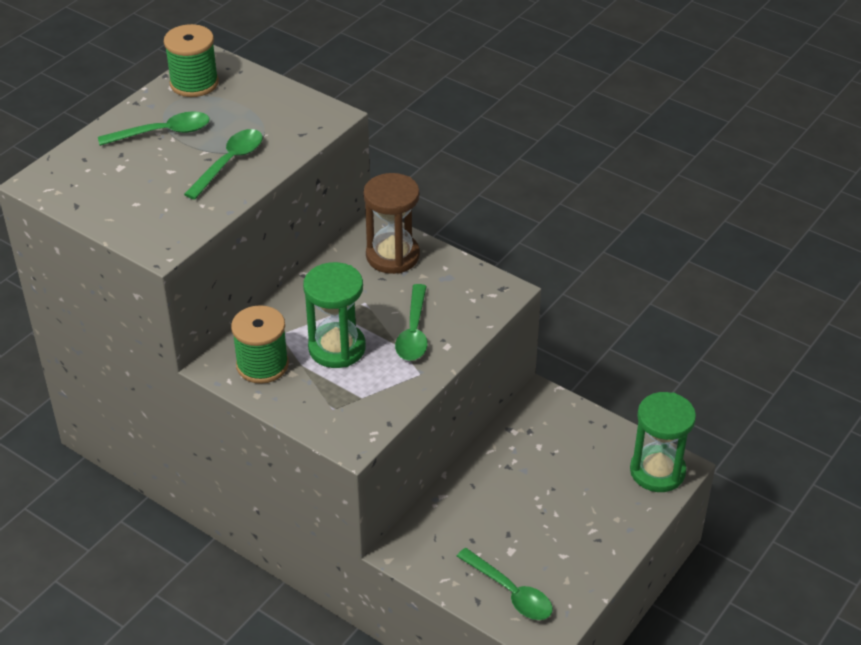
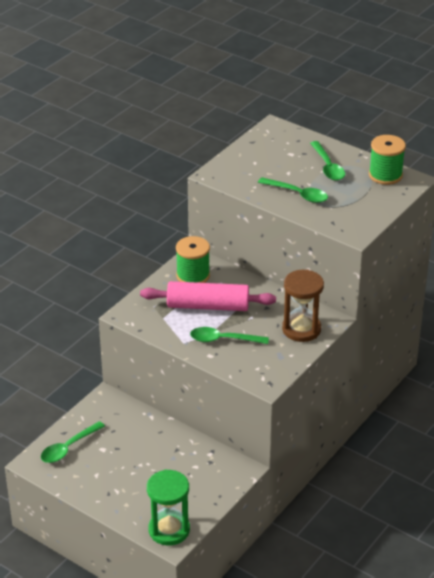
camera: 90 degrees right, 5 degrees down
(337, 348) = (208, 306): green hourglass -> pink rolling pin

